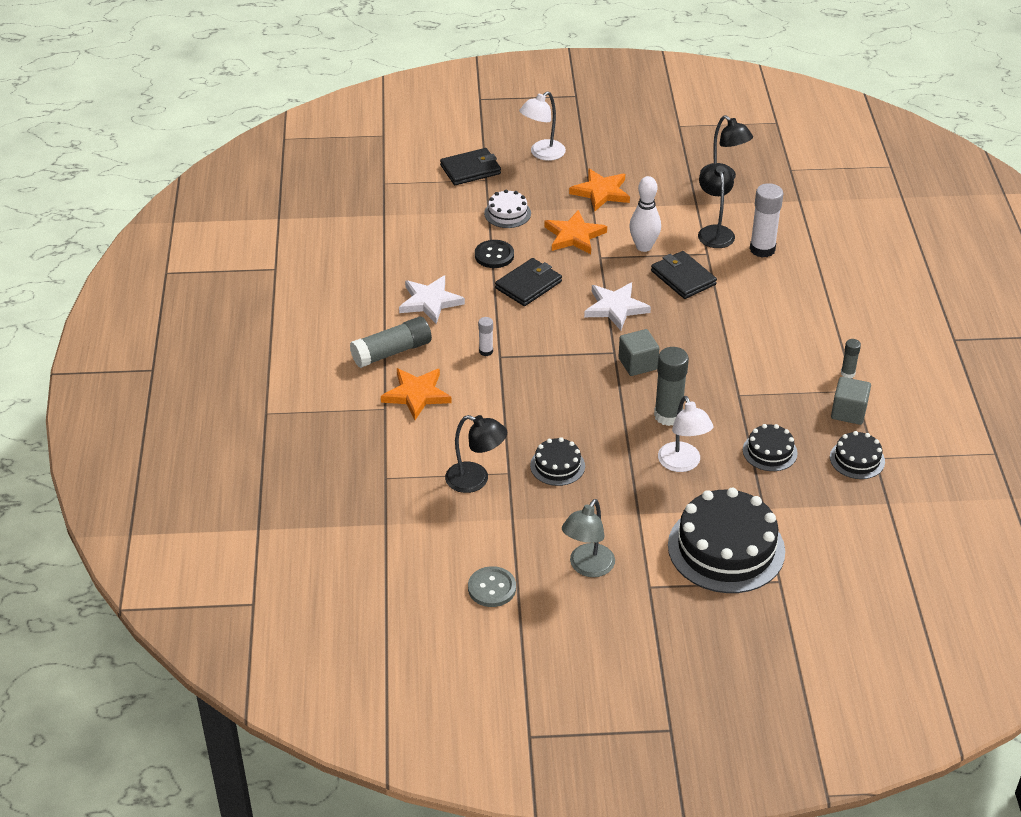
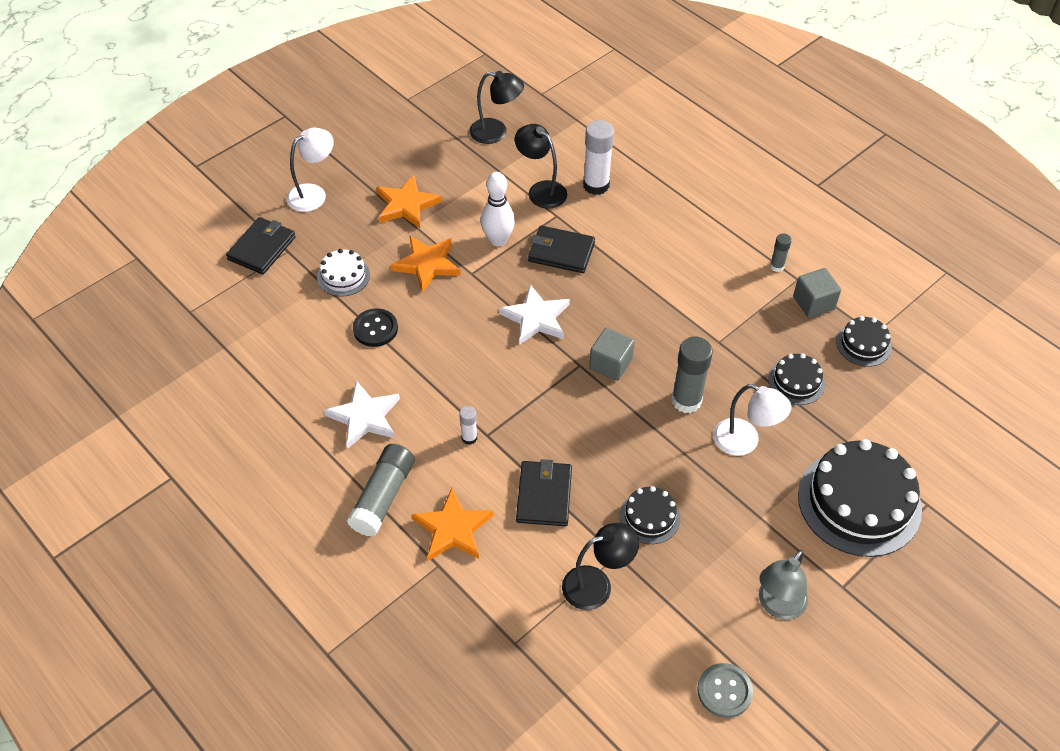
camera: 40 degrees left, 10 degrees up
(528, 285) = (437, 341): black wallet -> black wallet (544, 495)
(542, 154) = (313, 194): white lamp -> white lamp turned 135 degrees counterclockwise
(587, 567) = (777, 606): grey lamp -> grey lamp turned 45 degrees clockwise

